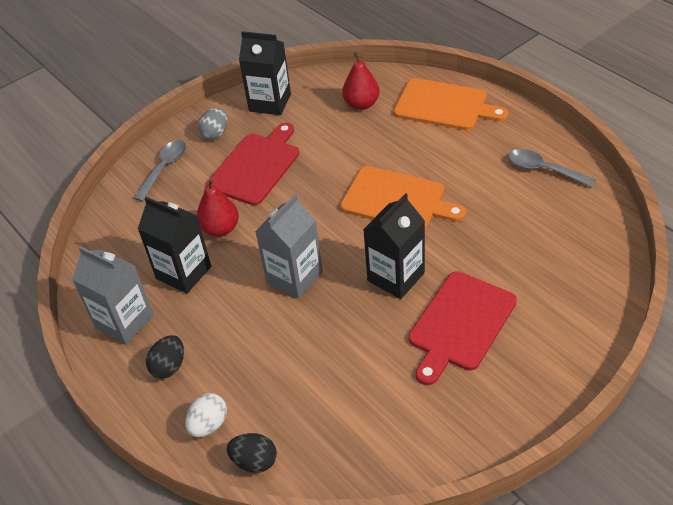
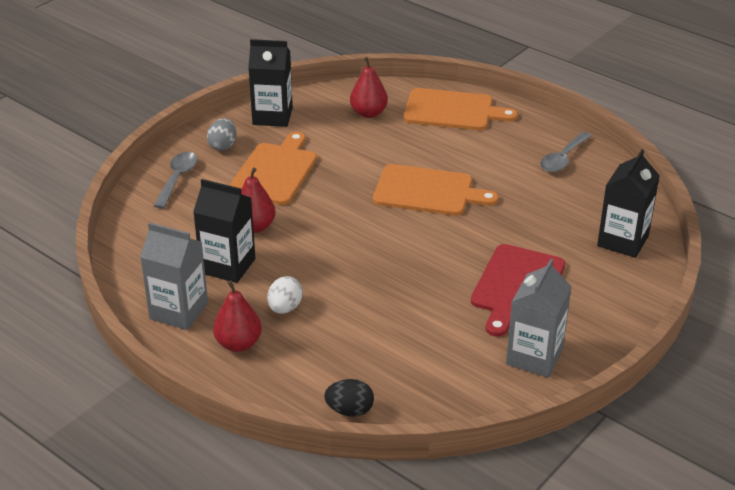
camera: 15 degrees left, 10 degrees down
(169, 366) = (238, 344): black egg -> red pear
(209, 424) = (294, 386): white egg -> white egg (285, 308)
(256, 166) = (275, 172): red cutting board -> orange cutting board
(294, 277) = (343, 261): grey carton -> grey carton (534, 357)
(396, 277) = (444, 254): black carton -> black carton (623, 241)
(543, 169) = (563, 158): grey spoon -> grey spoon turned 75 degrees counterclockwise

